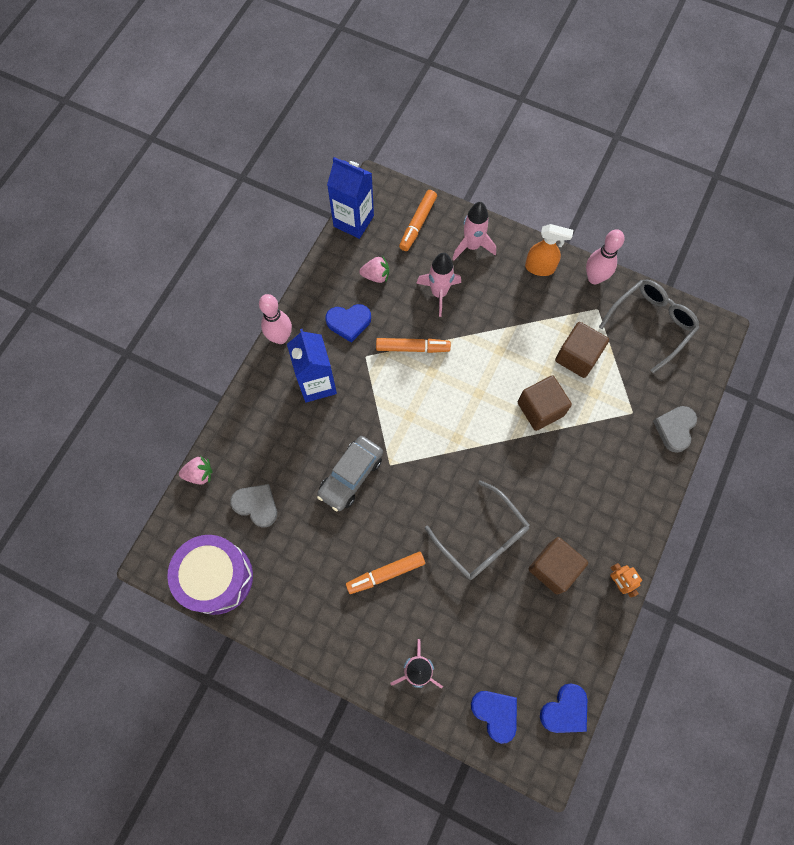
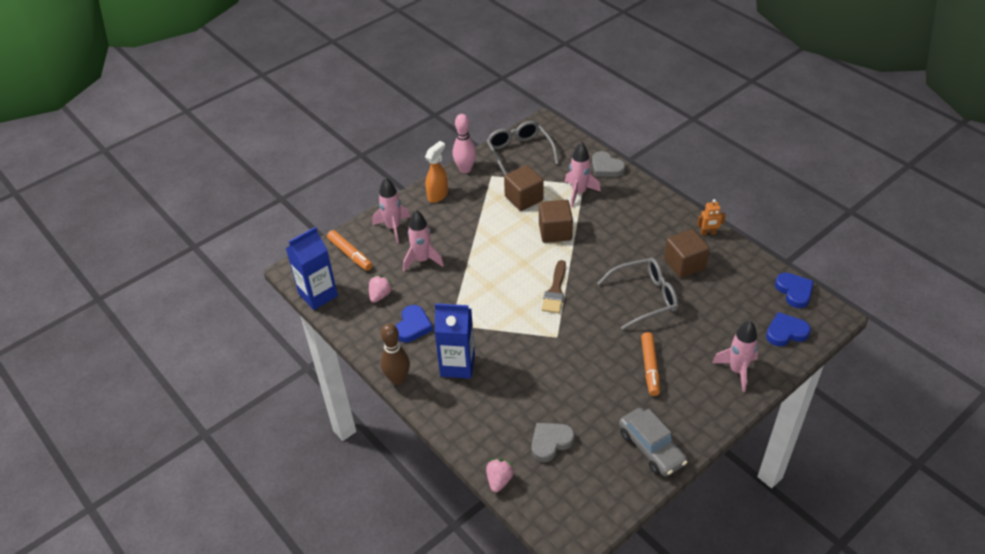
camera: 65 degrees left, 25 degrees down
(217, 577) = (606, 493): purple drum -> none
(280, 337) = (398, 379): pink bowling pin -> brown bowling pin
(351, 476) = (554, 366): grey car -> grey car (651, 448)
(412, 348) = (461, 291): orange marker -> none
(452, 440) = (555, 291): none -> brown brush
(615, 412) = (579, 193): none -> pink rocket

